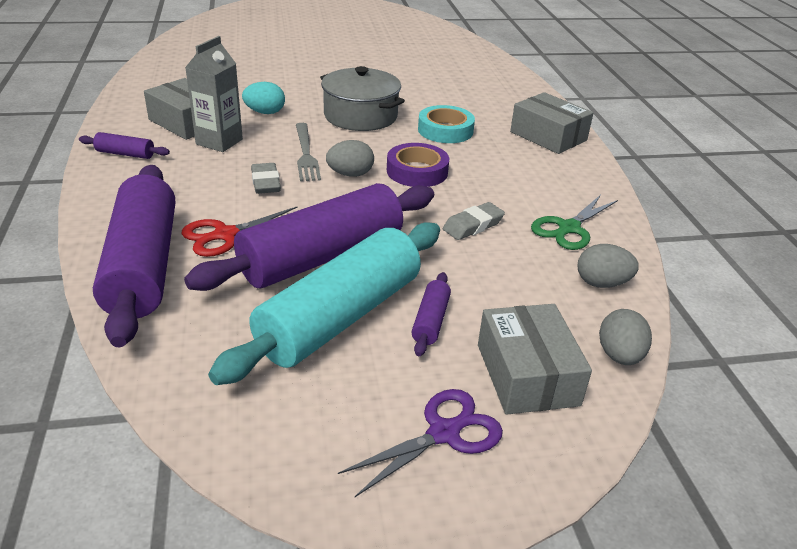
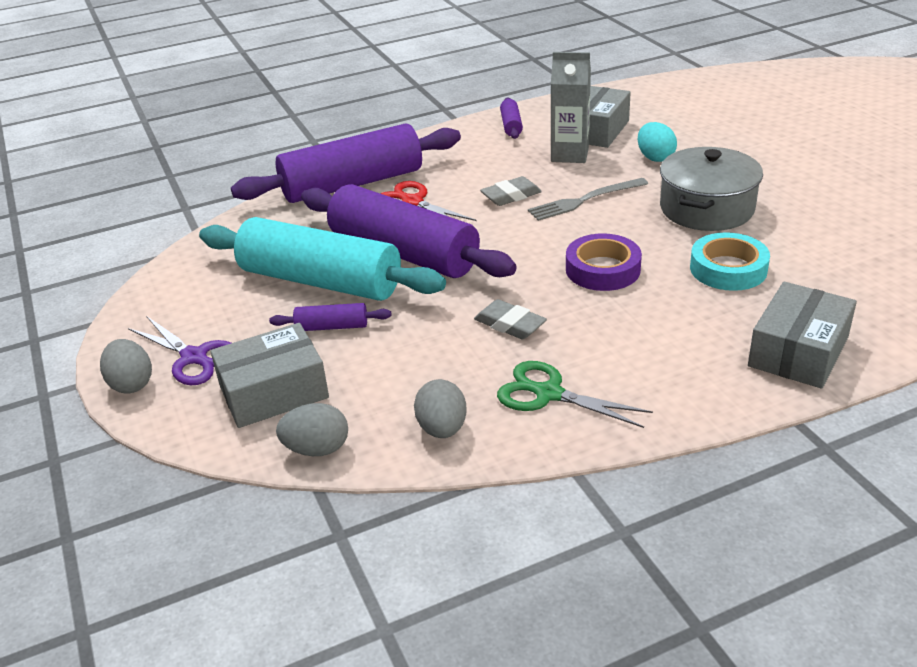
camera: 80 degrees right, 0 degrees up
(350, 174) = (562, 233): grey egg -> grey egg (131, 384)

